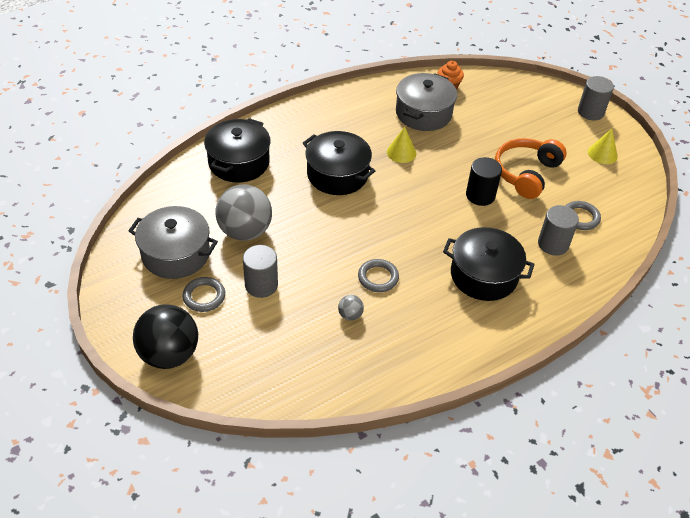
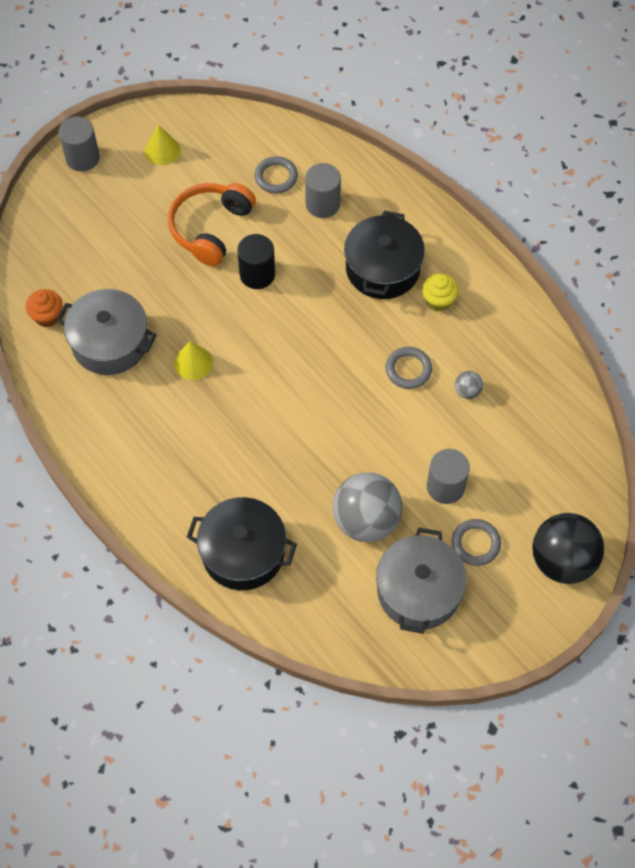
camera: 95 degrees left, 15 degrees up
(337, 174) = (247, 431): black pot -> none
(447, 309) = (438, 301): none -> yellow cupcake
(526, 173) = (210, 228): orange headphones -> orange headphones turned 90 degrees clockwise

